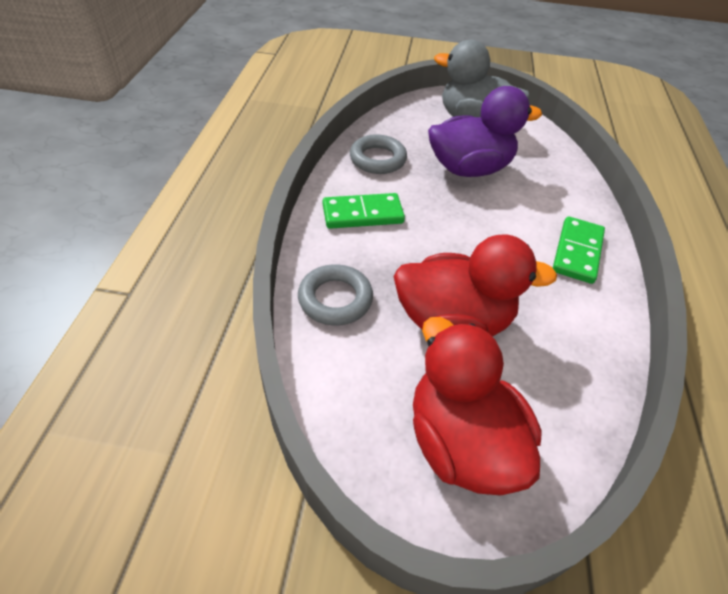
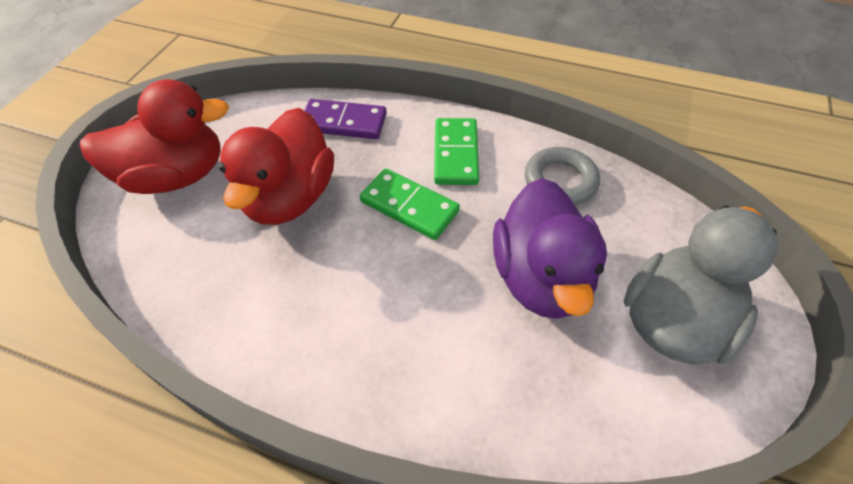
camera: 105 degrees right, 5 degrees up
(335, 299) = (344, 122): grey ring -> purple domino
(577, 252) = (349, 356): green domino -> green domino (409, 206)

